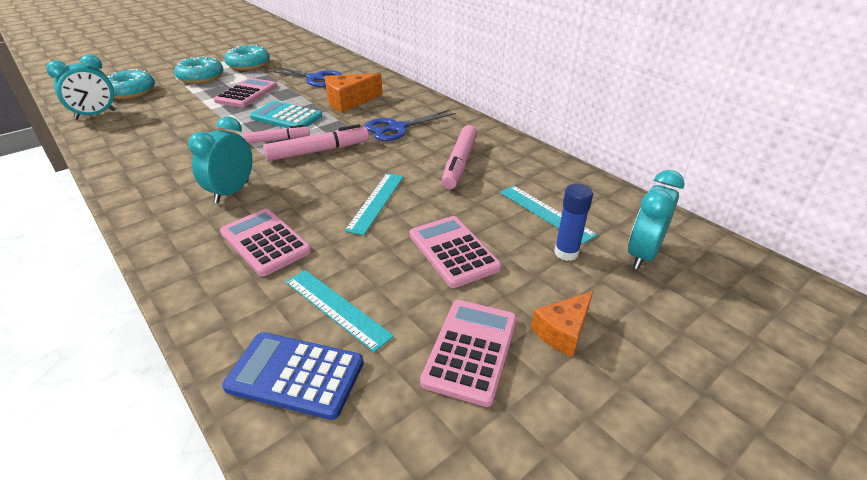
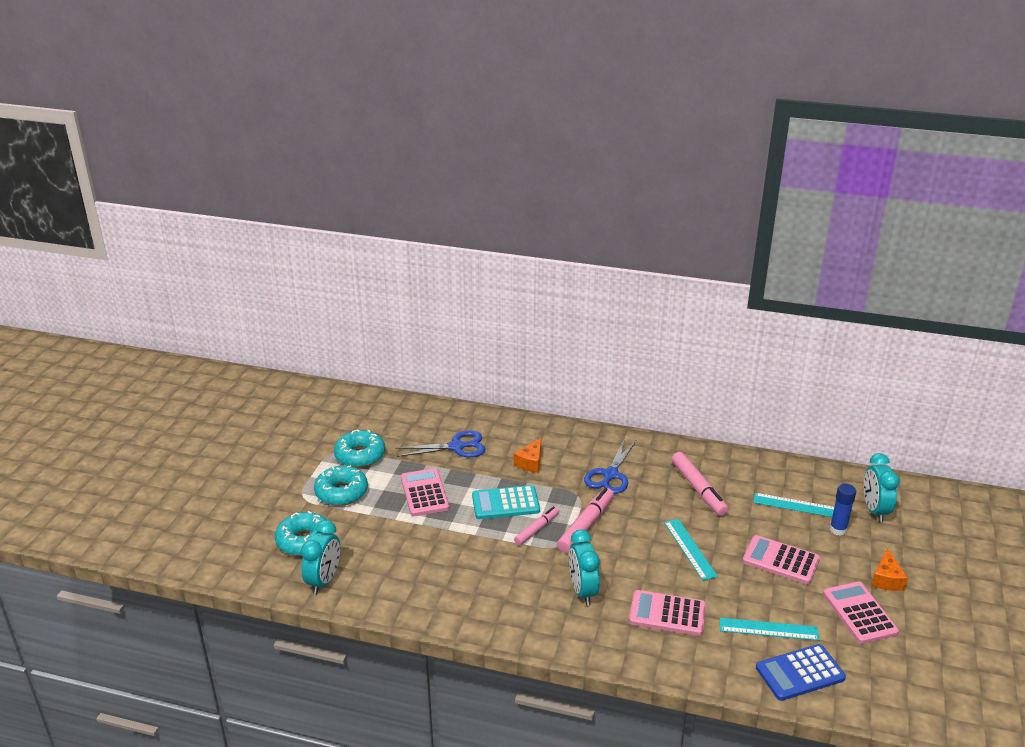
camera: 35 degrees left, 5 degrees down
(349, 101) = (530, 462): orange cheese -> orange cheese, size x0.66

